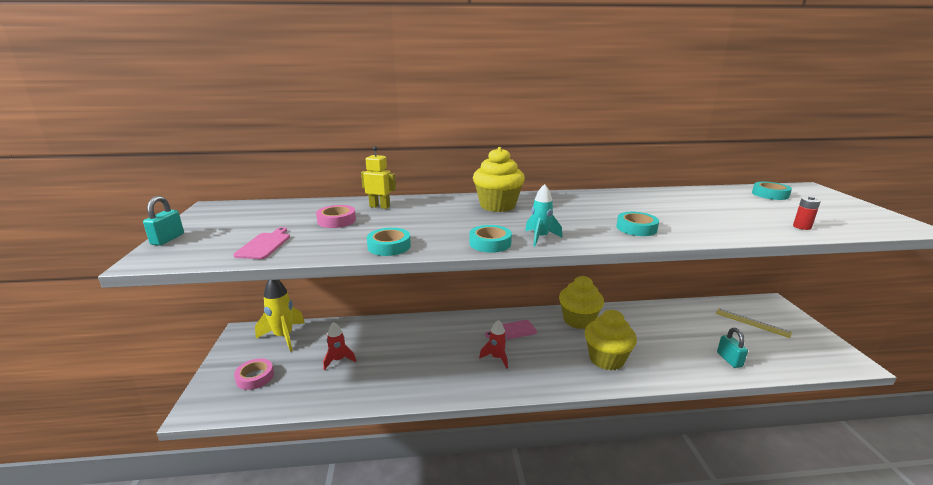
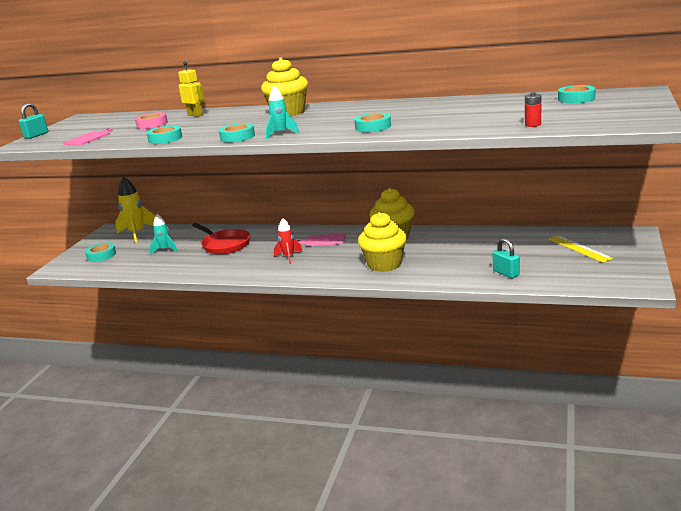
camera: 25 degrees right, 0 degrees up
(255, 377) = (101, 255): pink tape -> turquoise tape
(338, 360) = (165, 250): red rocket -> turquoise rocket
(407, 346) = (224, 245): none -> red pan
(729, 359) = (506, 273): turquoise padlock -> turquoise padlock turned 45 degrees counterclockwise

